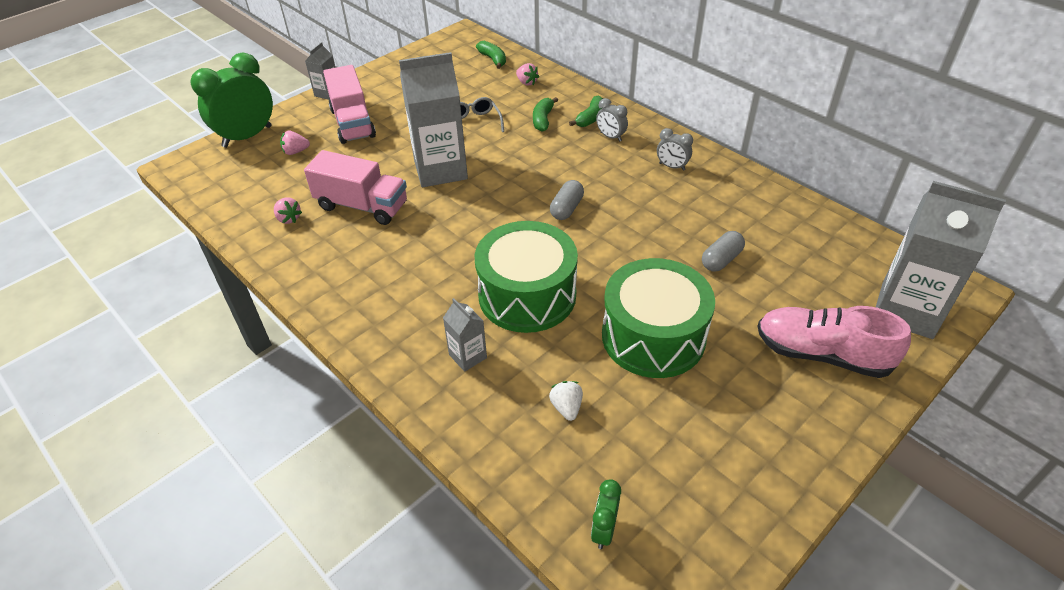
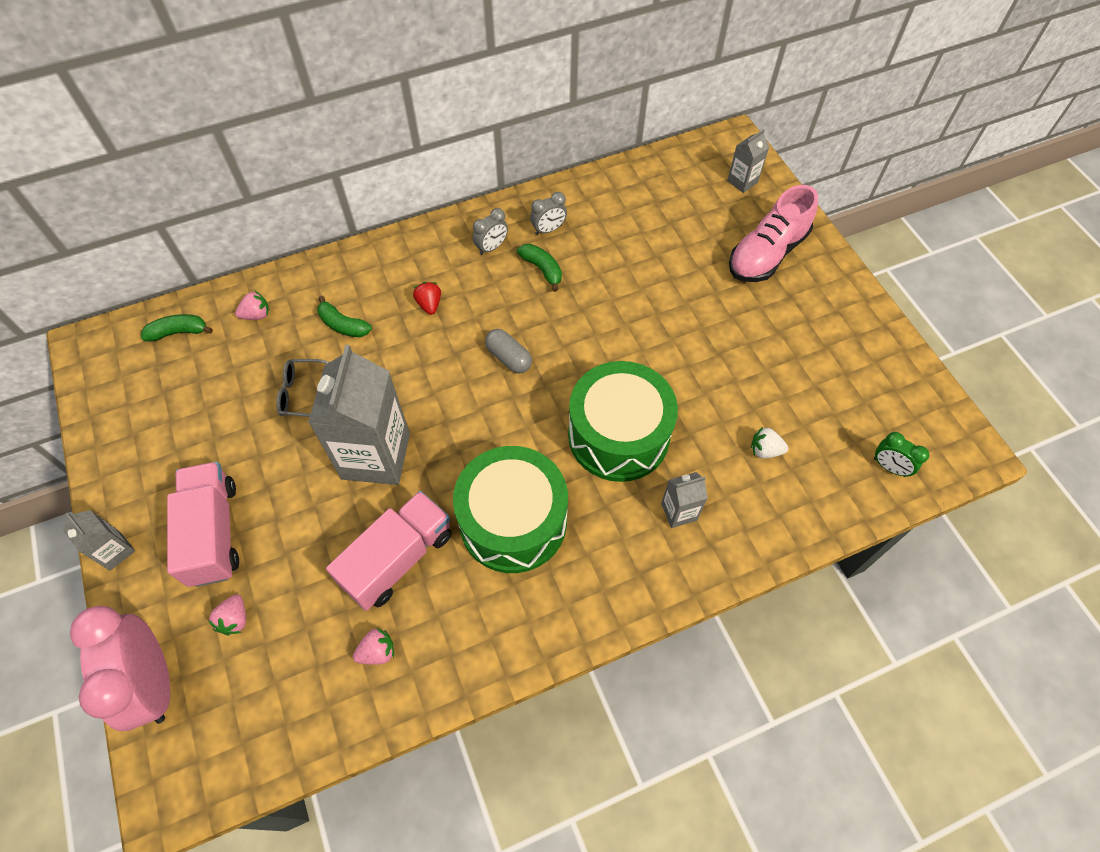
camera: 70 degrees left, 15 degrees up
(247, 137) = (154, 682): green clock -> pink clock
(352, 123) = (213, 533): pink truck -> pink truck turned 105 degrees counterclockwise
(590, 118) = (368, 281): green banana -> green banana (542, 269)
(590, 153) = (429, 304): none -> red strawberry
(610, 137) = (413, 276): grey clock -> grey clock (548, 229)
(653, 336) = (708, 356): green drum -> green drum (513, 521)
(721, 260) = (637, 268): grey capsule -> none
(906, 310) = (742, 181): grey carton -> grey carton, size x0.47

